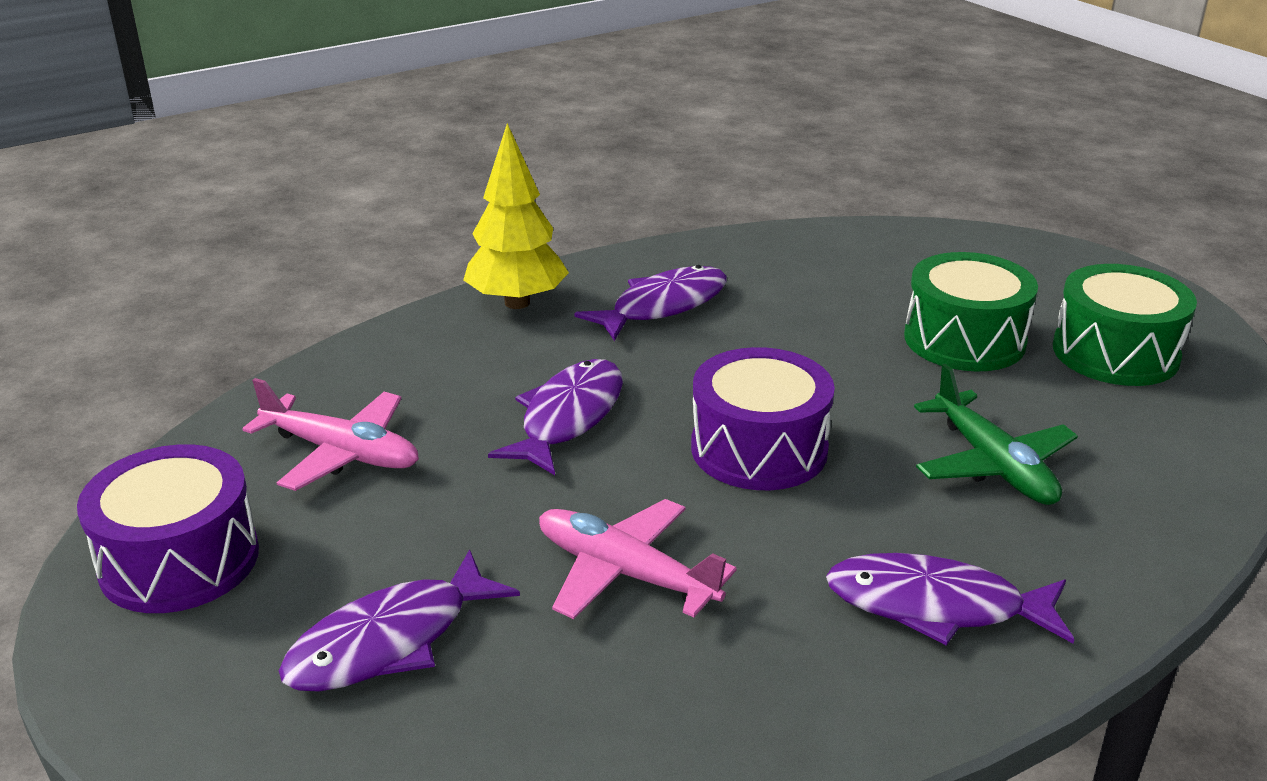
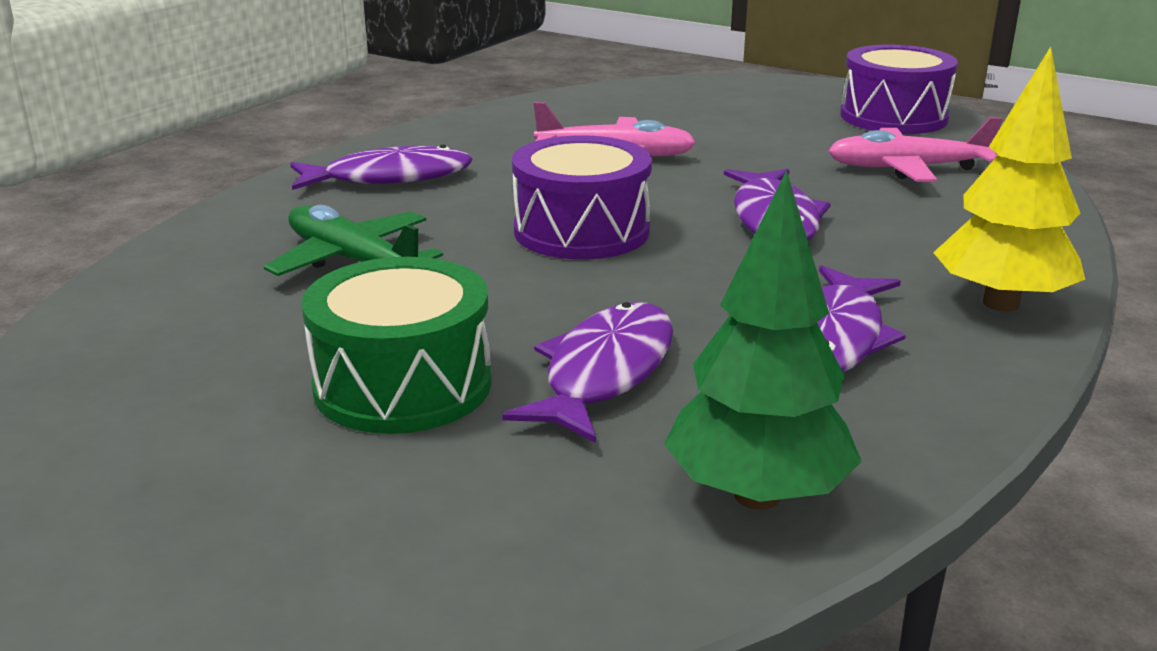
camera: 155 degrees right, 5 degrees down
(390, 641) = (718, 116): purple fish -> purple fish (604, 373)
(794, 247) = (757, 496): none -> green tree
(1115, 353) = (178, 414): green drum -> none

